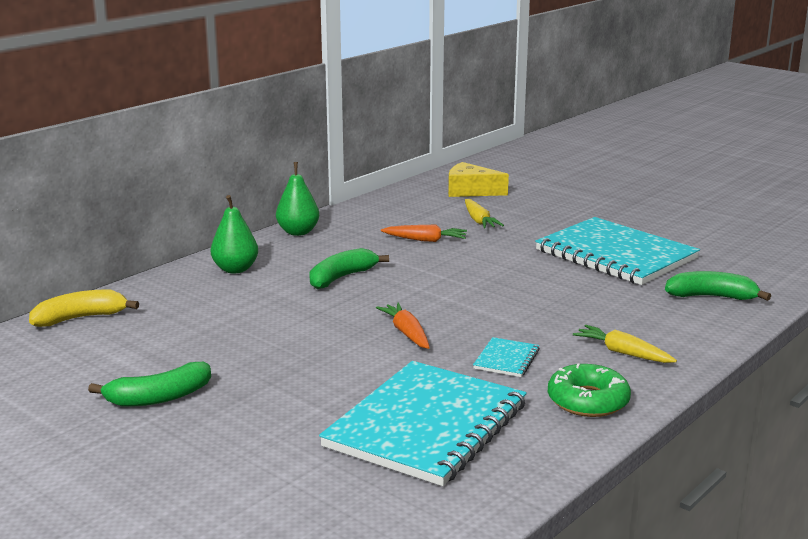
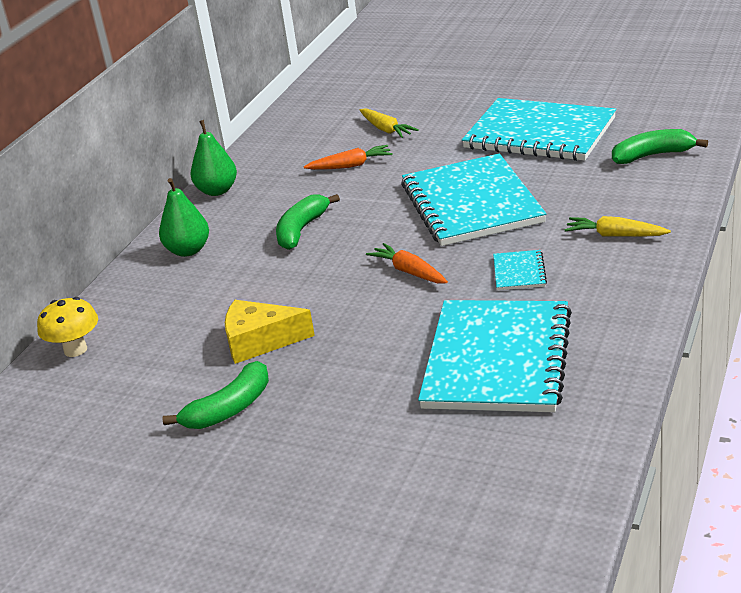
camera: 15 degrees left, 10 degrees up
(80, 318) = (75, 350): yellow banana -> yellow mushroom
(470, 191) = (352, 97): yellow cheese -> yellow cheese (260, 341)
(508, 294) = (471, 203): none -> turquoise notebook
(588, 401) = (617, 292): green donut -> none

